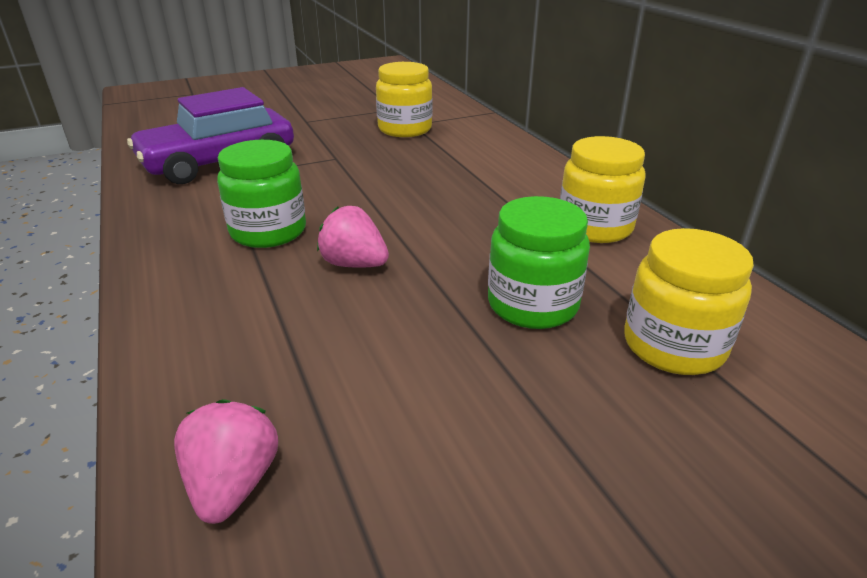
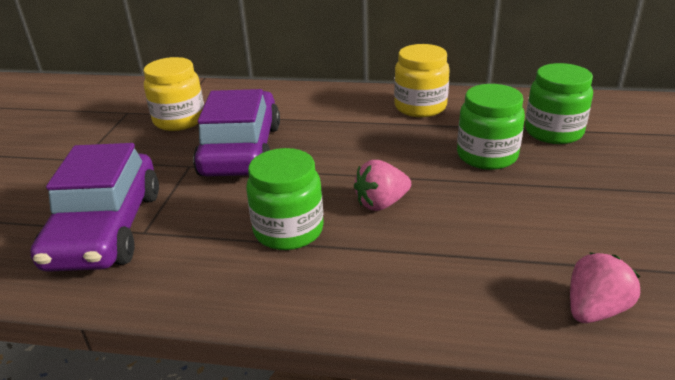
camera: 55 degrees left, 0 degrees up
(233, 484) = (594, 309): pink strawberry -> pink strawberry turned 105 degrees clockwise
(383, 168) = (241, 150): none -> purple car
(673, 346) = (553, 132): yellow jar -> green jar

